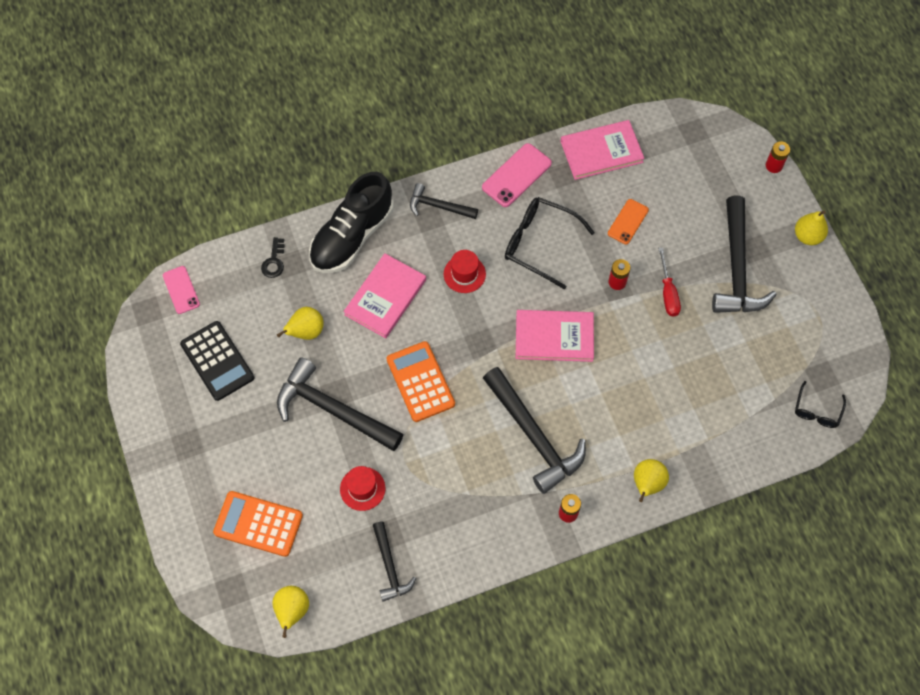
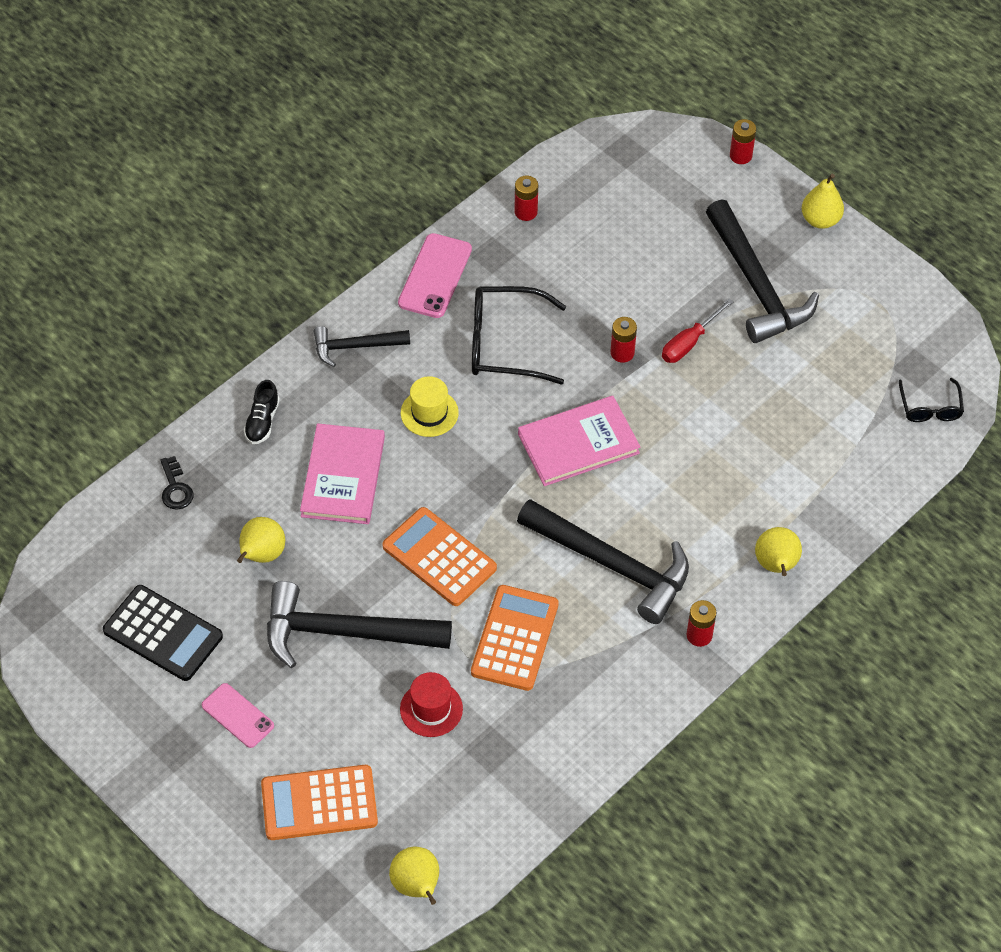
camera: 25 degrees left, 10 degrees down
(181, 290) = (69, 568): pink phone -> pink phone (237, 716)
(352, 236) = (262, 421): black shoe -> black shoe, size x0.42
(390, 566) = (513, 784): black hammer -> none
(442, 461) = (515, 638): none -> orange calculator
(464, 274) = (429, 413): red hat -> yellow hat
(601, 151) = (526, 212): pink book -> red battery
(628, 222) = (599, 280): orange phone -> none
(668, 293) = (689, 342): red screwdriver -> red screwdriver turned 75 degrees clockwise

